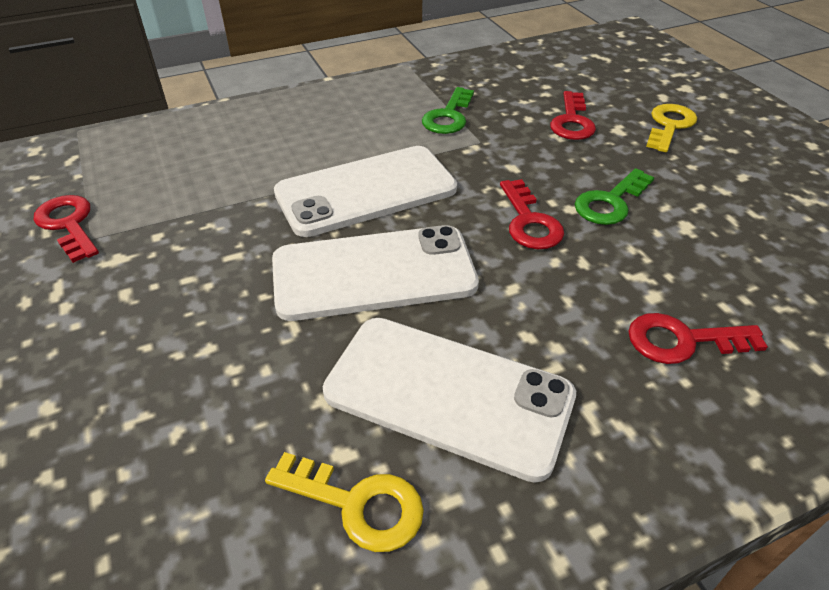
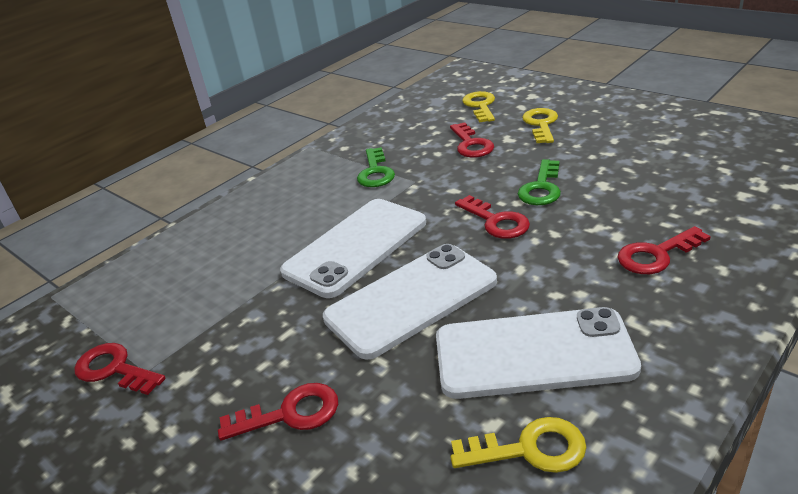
camera: 20 degrees left, 10 degrees down
(170, 342) = (290, 414): none -> red key
(617, 80) = (480, 106): none -> yellow key

